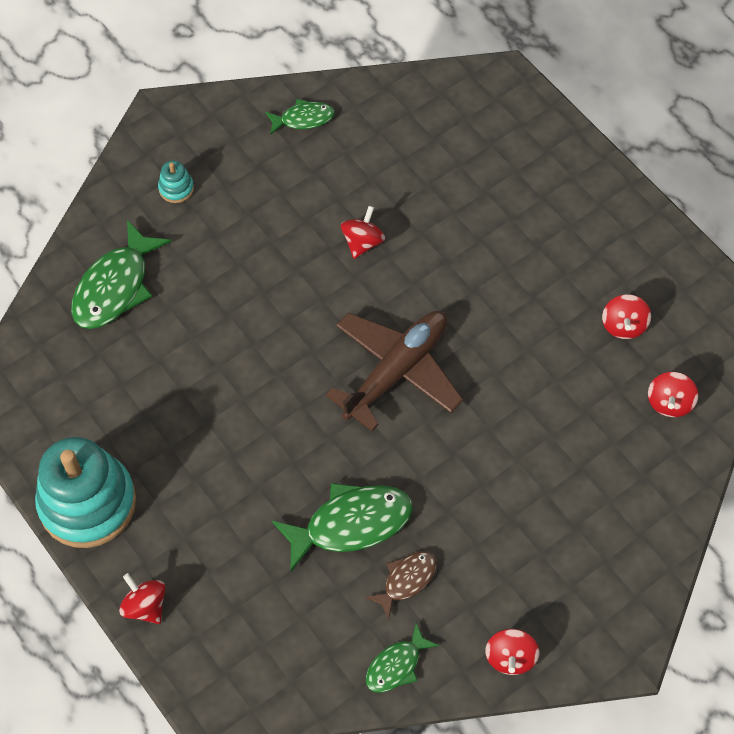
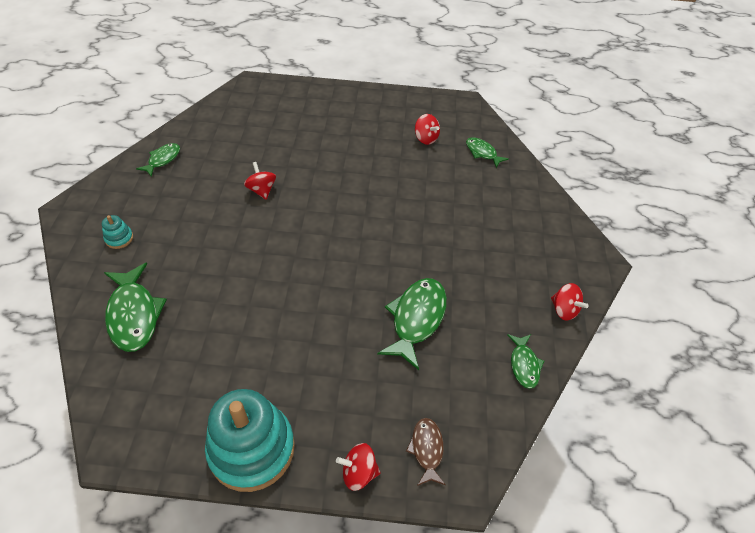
camera: 50 degrees left, 10 degrees down
(396, 371) = (349, 231): brown plane -> none
(406, 580) = (476, 320): brown fish -> brown fish (426, 449)
(669, 403) = (482, 153): red spinning top -> green fish

